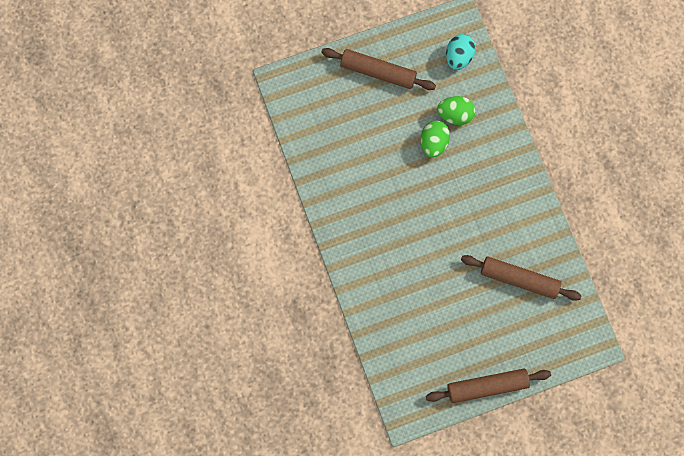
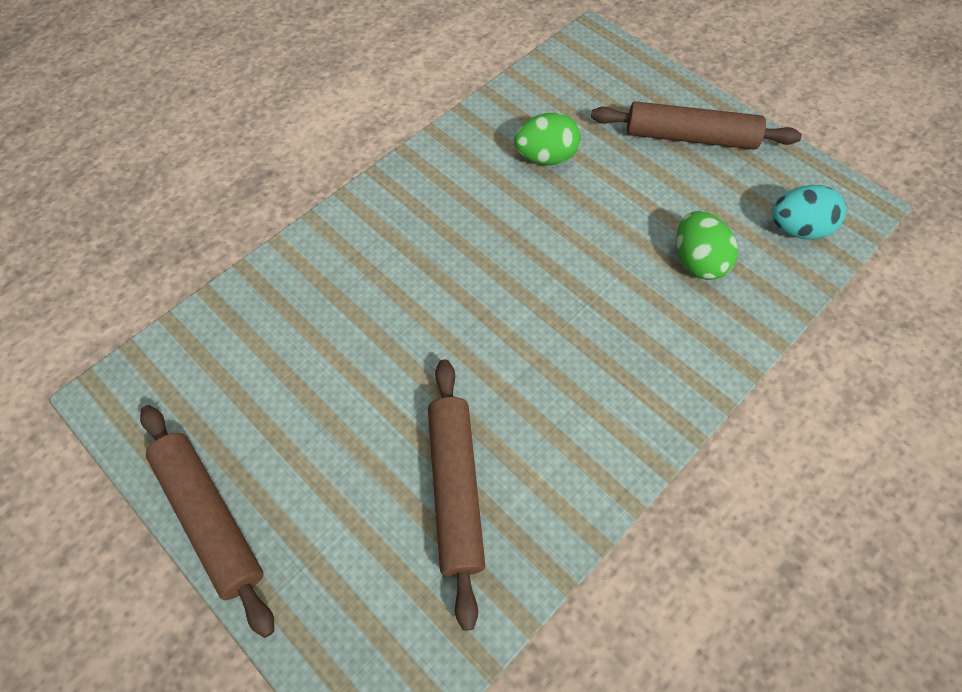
camera: 65 degrees right, 15 degrees down
(378, 72) = (690, 137): brown rolling pin -> brown rolling pin turned 75 degrees counterclockwise
(433, 143) = (629, 250): green egg -> green egg (546, 157)

